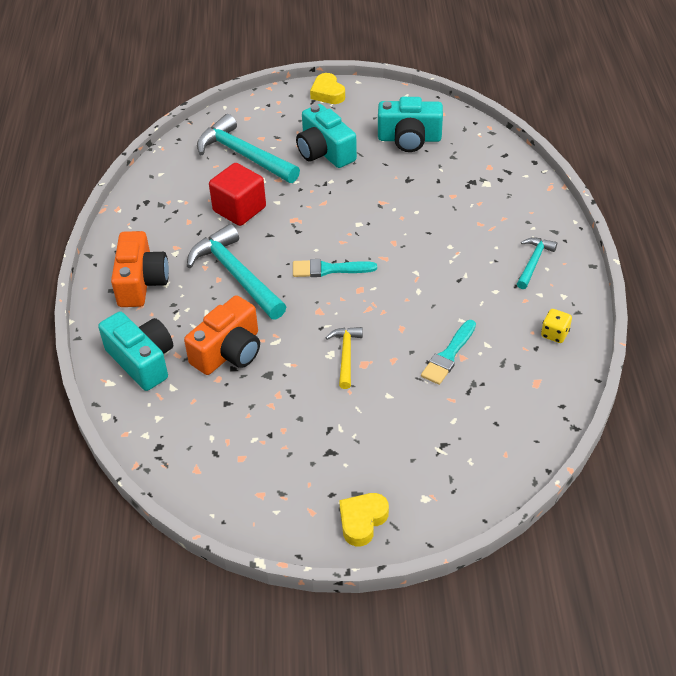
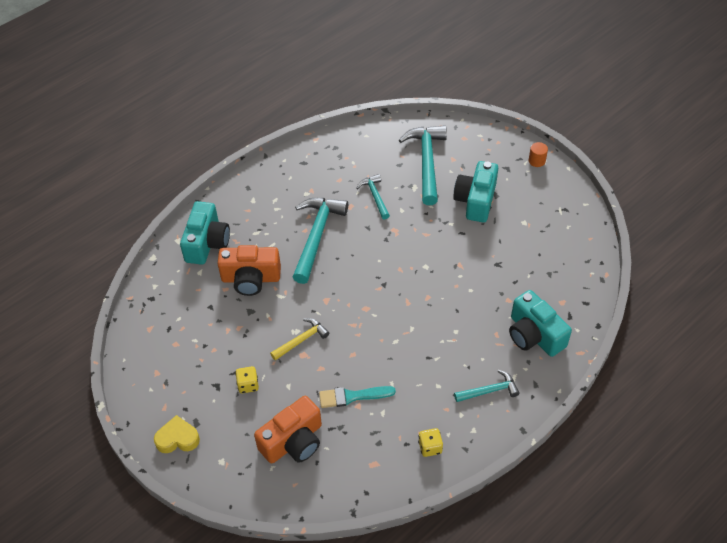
camera: 50 degrees right, 5 degrees up
(141, 282) = (267, 196): orange camera -> orange camera (293, 441)
(239, 209) = (375, 196): red cube -> turquoise hammer
(327, 93) = (536, 161): yellow heart -> orange cylinder
(329, 269) = (367, 279): turquoise brush -> none
(355, 426) = (248, 385): none -> yellow dice
(409, 139) = (540, 237): turquoise camera -> turquoise camera (534, 335)

